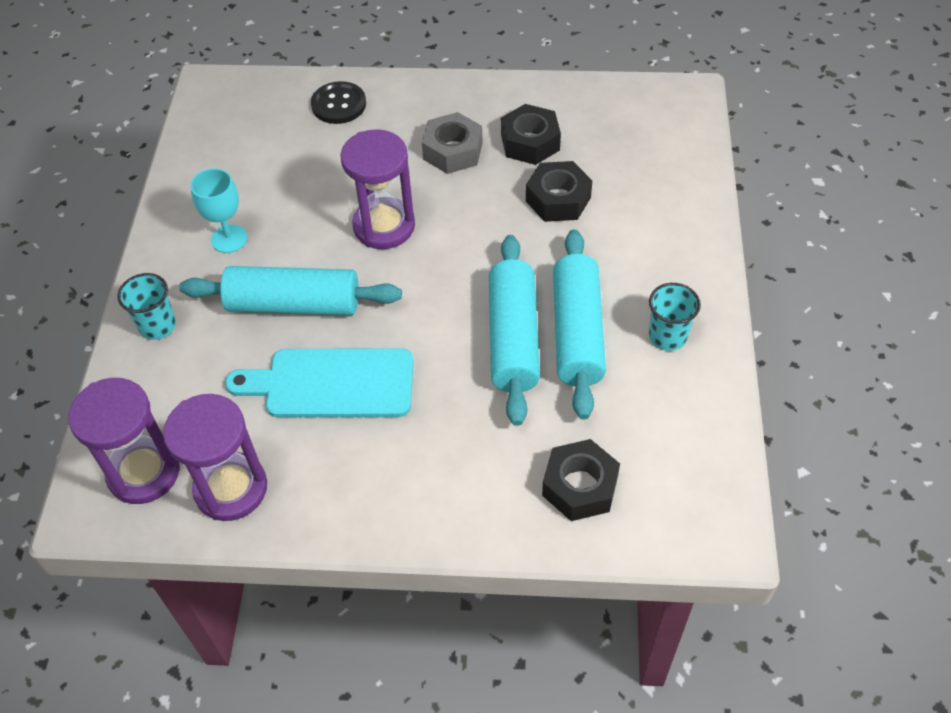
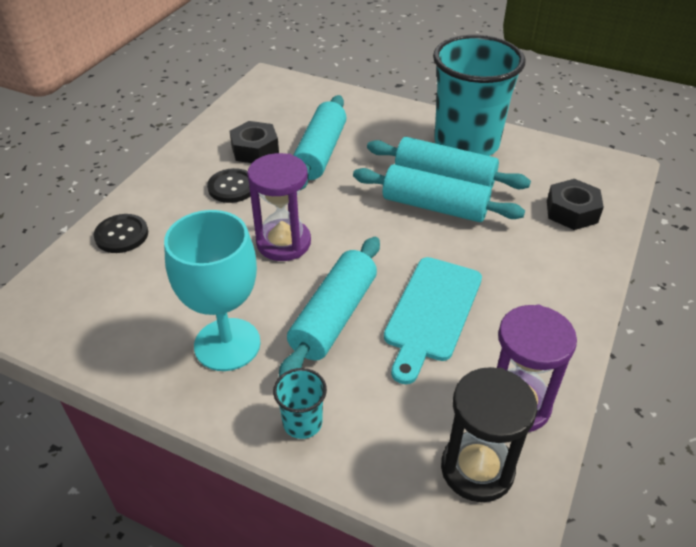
camera: 70 degrees left, 10 degrees down
(144, 472) = (477, 469): purple hourglass -> black hourglass
(229, 239) = (227, 344): turquoise goblet -> turquoise goblet, size x1.81
(453, 151) = (232, 187): grey nut -> black button
(558, 199) = (320, 153): black nut -> turquoise rolling pin
(667, 336) = (466, 143): turquoise cup -> turquoise cup, size x2.45

